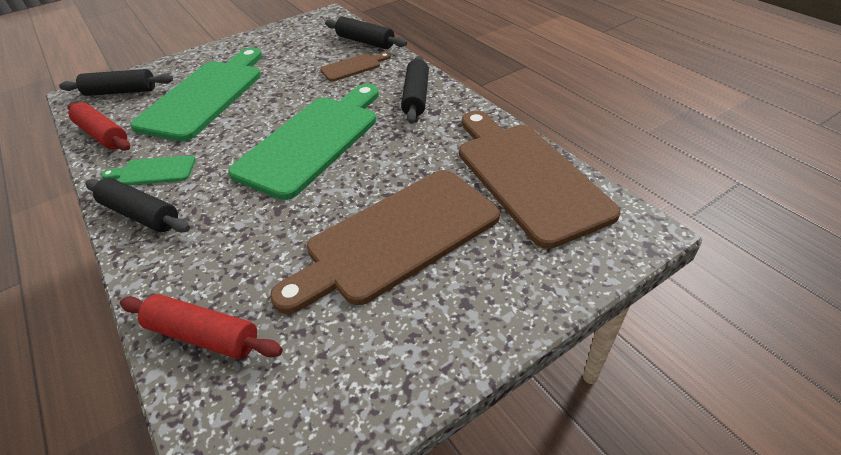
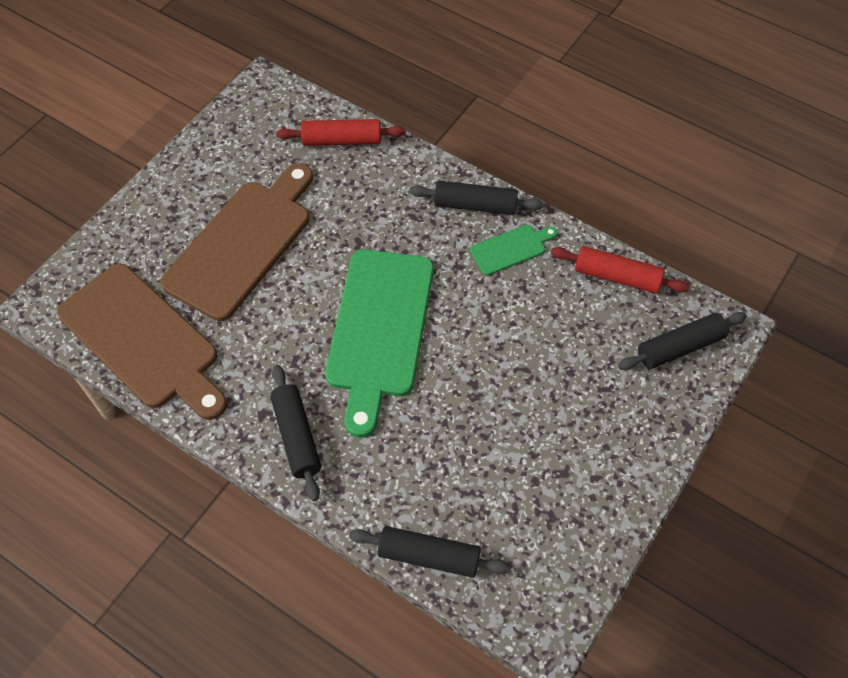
camera: 155 degrees right, 15 degrees up
(205, 96) = (563, 368): green cutting board -> none
(353, 67) = (411, 482): brown cutting board -> none

